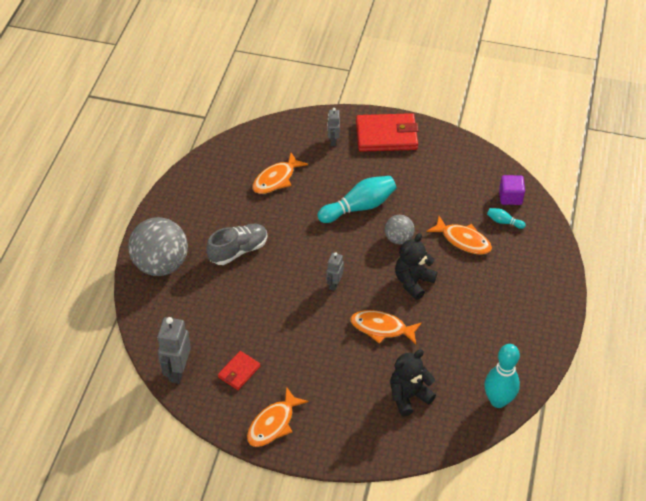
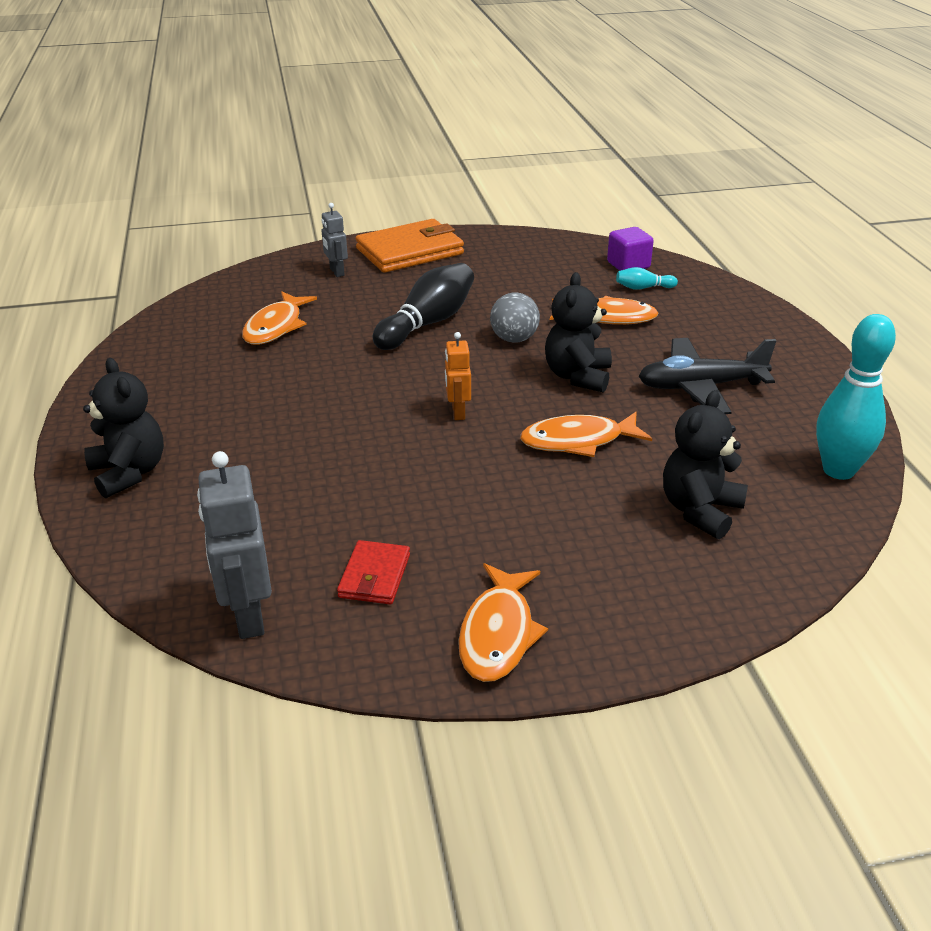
camera: 25 degrees left, 15 degrees down
(161, 264) = (129, 473): grey ball -> black teddy bear
(238, 250) = (265, 418): grey shoe -> none
(334, 284) = (458, 412): grey robot -> orange robot
(359, 207) = (428, 323): turquoise bowling pin -> black bowling pin
(386, 135) = (410, 251): red wallet -> orange wallet
(473, 315) = (700, 387): none -> black plane

